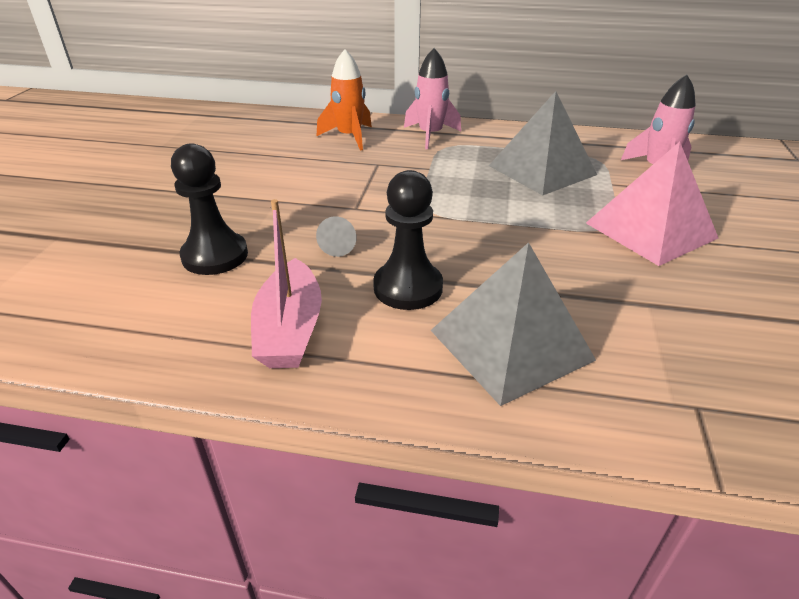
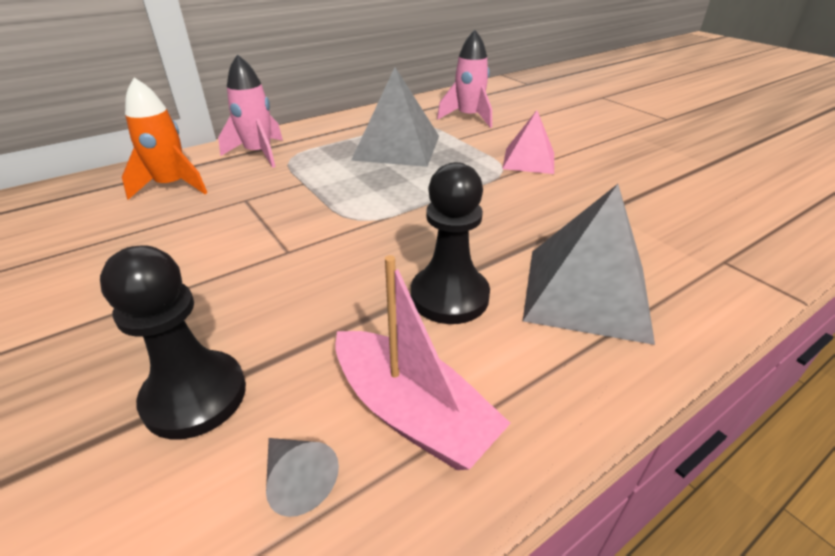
camera: 45 degrees left, 0 degrees up
(339, 245) = (328, 296): grey cone -> grey cone (297, 480)
(650, 230) = (529, 160): pink pyramid -> pink pyramid, size x0.63

